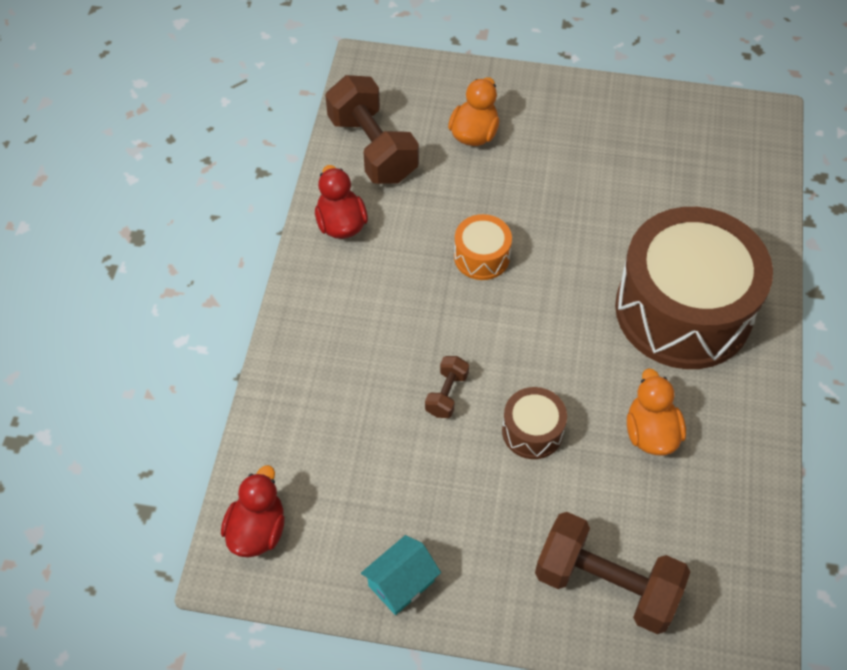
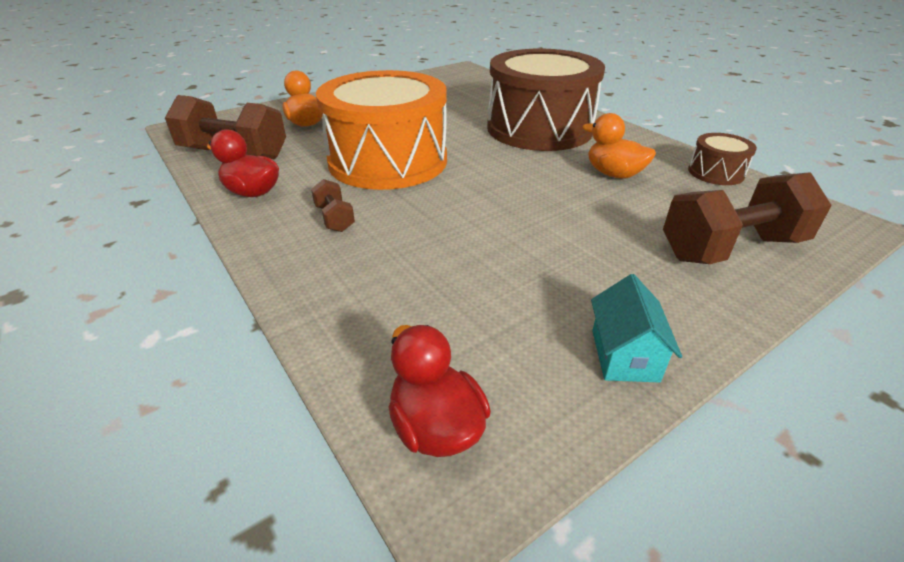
camera: 45 degrees left, 20 degrees down
(446, 394) = (466, 226): brown dumbbell -> brown dumbbell (334, 218)
(481, 256) = (388, 161): orange drum -> orange drum, size x2.36
(532, 431) = (552, 210): brown drum -> brown drum (716, 173)

